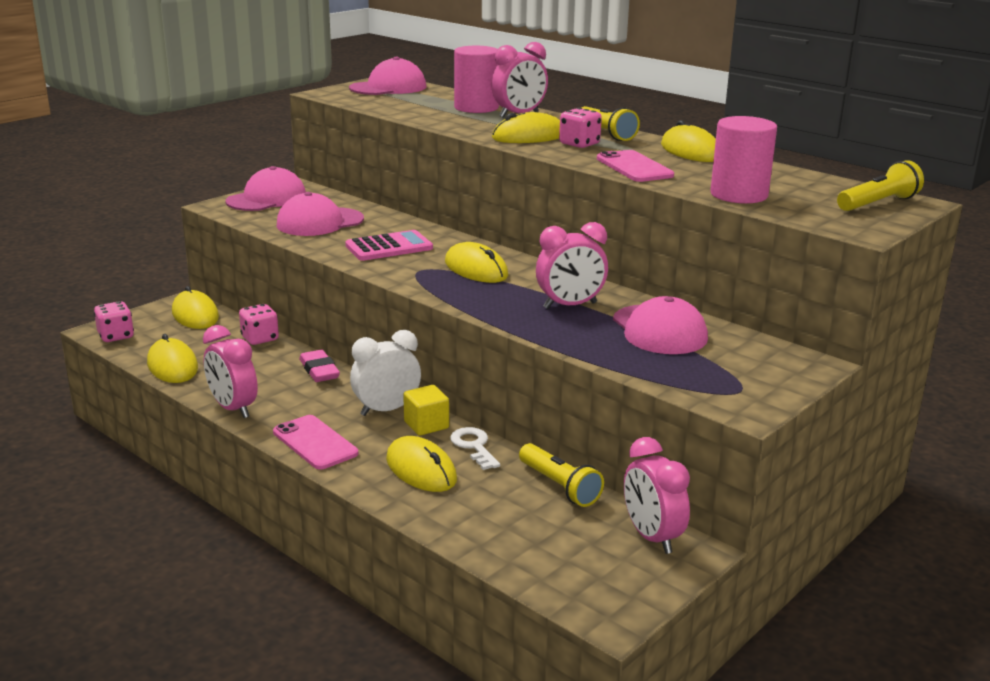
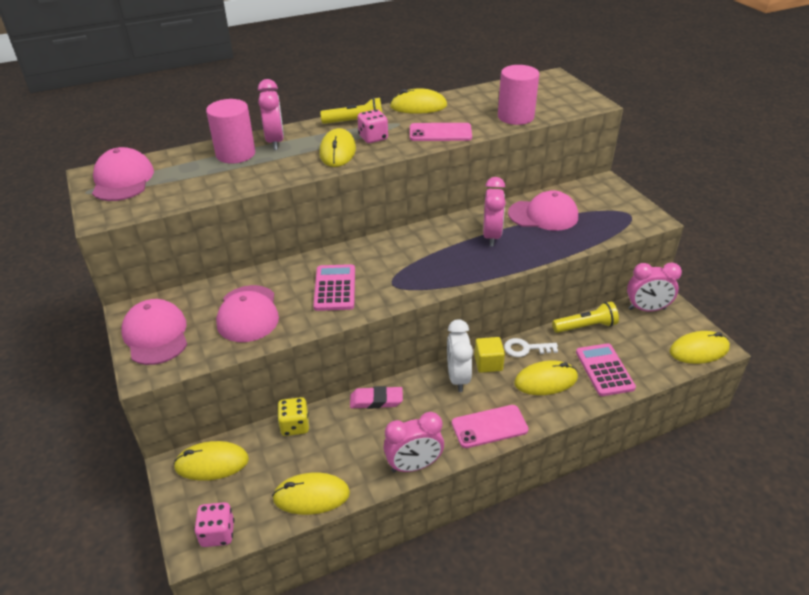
camera: 65 degrees left, 15 degrees up
(260, 339) = (295, 426): pink dice -> yellow dice
(474, 513) = (604, 370): none -> pink calculator
(476, 269) = (406, 257): yellow mouse -> yellow mouse (699, 350)
(878, 203) = (551, 85): yellow flashlight -> none

